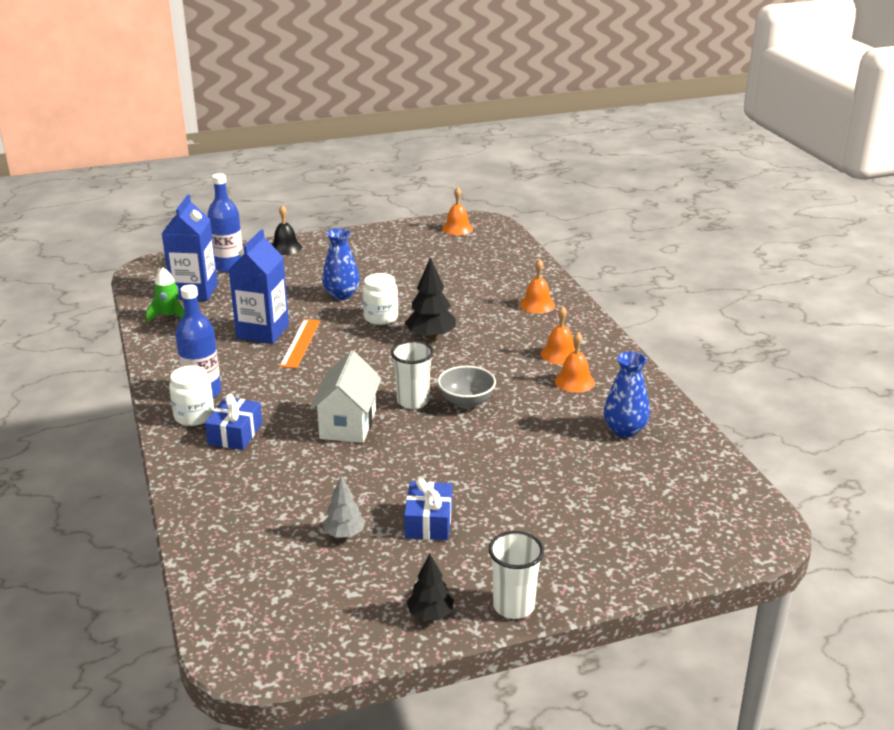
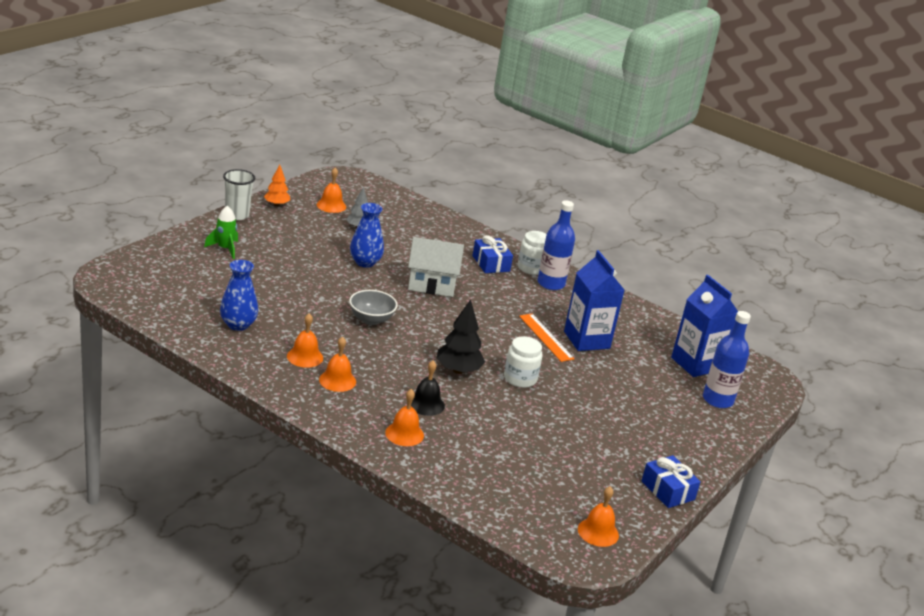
camera: 140 degrees right, 0 degrees up
(169, 317) = (671, 335): green rocket -> green rocket (225, 249)
(285, 248) = (712, 440): black bell -> black bell (426, 404)
(341, 295) = (582, 394): blue vase -> blue vase (365, 262)
(342, 589) = (331, 205): none -> orange bell
(348, 424) = (431, 285): white house -> white house turned 60 degrees counterclockwise
(413, 401) = (408, 311): white cup -> none
(428, 522) = (319, 242): blue gift -> blue gift (668, 490)
(430, 615) = (276, 204): black tree -> orange tree

